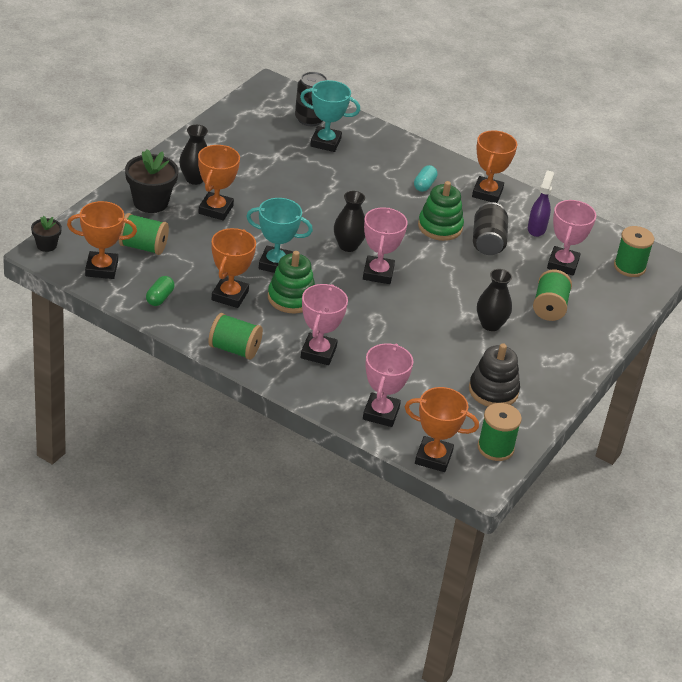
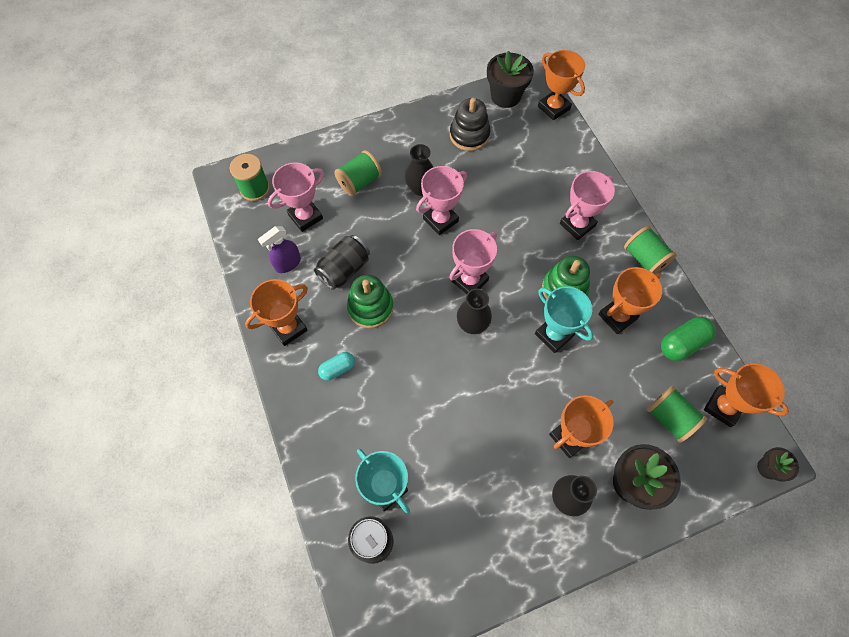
camera: 140 degrees left, 25 degrees up
(159, 298) = (682, 344): green capsule -> green capsule, size x1.56
(381, 413) = (565, 154): pink trophy -> pink trophy (440, 220)
(495, 448) = (505, 96): green spool -> black flower pot

